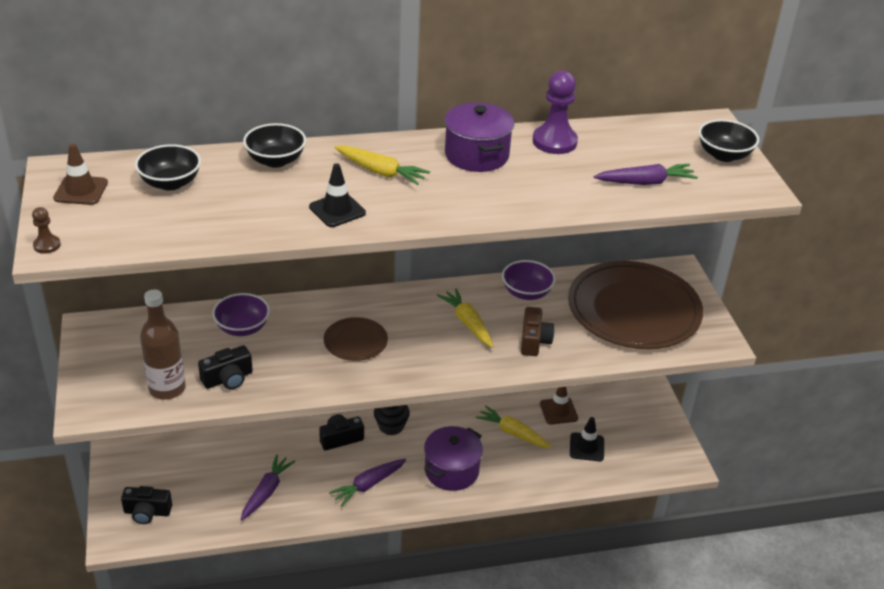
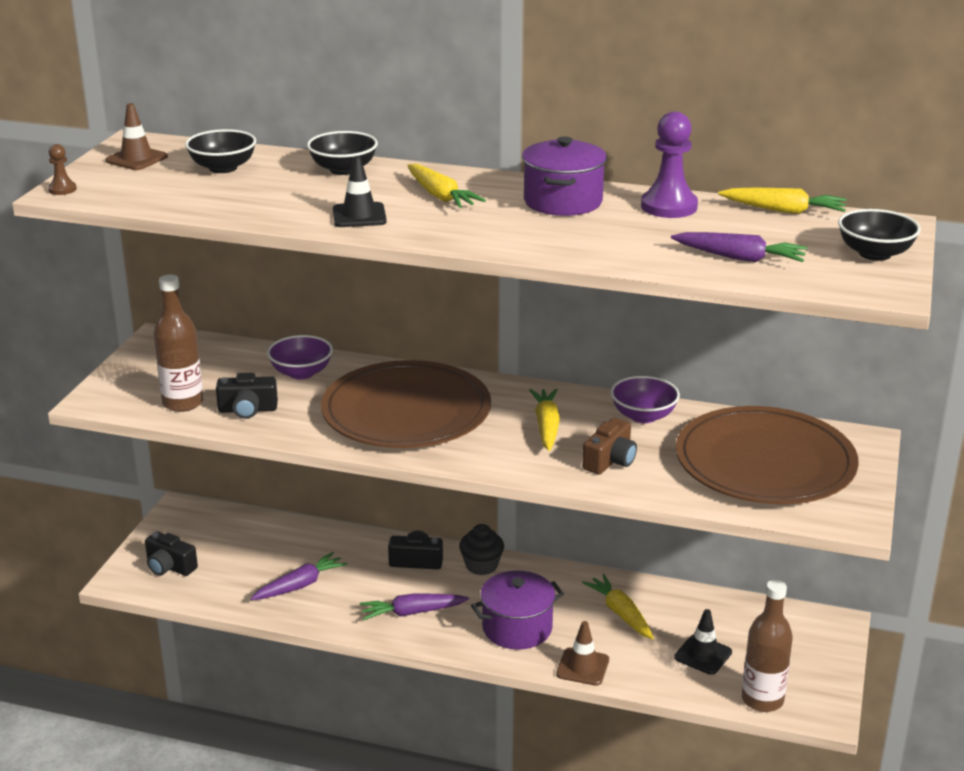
camera: 30 degrees right, 10 degrees down
(355, 341) = (406, 412): brown plate -> brown plate, size x2.20
(558, 411) = (695, 608): brown traffic cone -> brown traffic cone (582, 667)
(633, 127) = (783, 211): none -> yellow carrot
(644, 469) = (762, 700): none -> brown bottle

